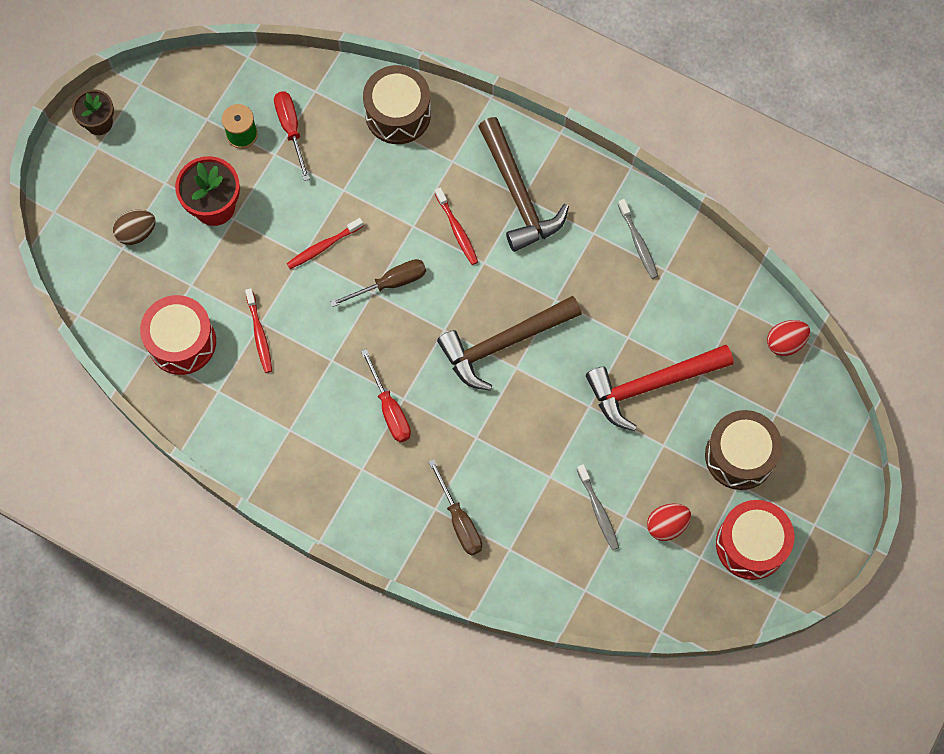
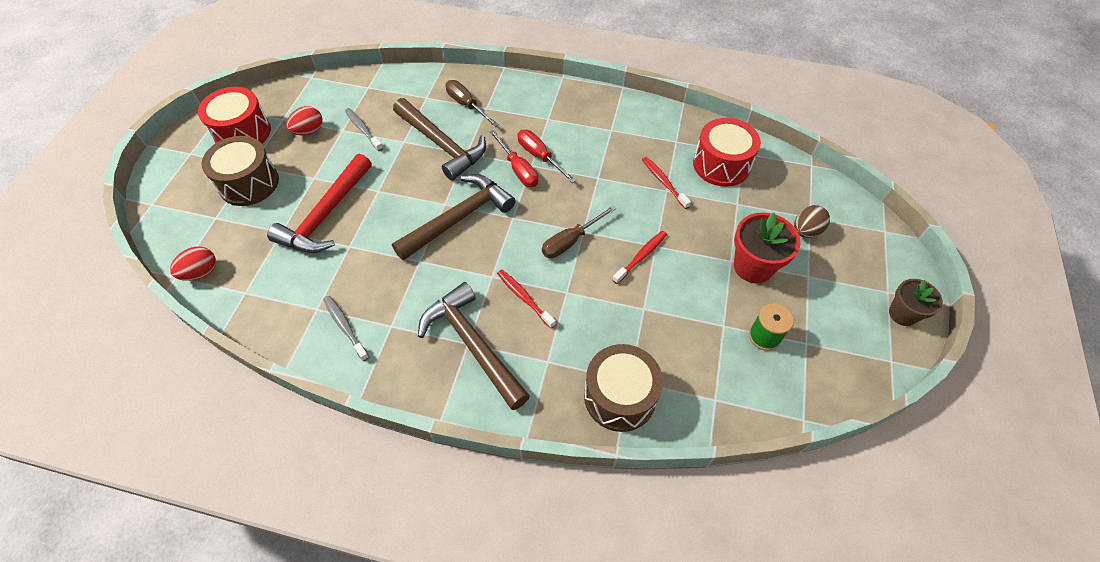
camera: 165 degrees right, 15 degrees down
(291, 129) = (720, 353): red screwdriver -> red screwdriver (518, 169)
(503, 458) = (442, 145): none -> brown hammer
(651, 385) = (326, 215): red hammer -> red hammer turned 150 degrees clockwise

